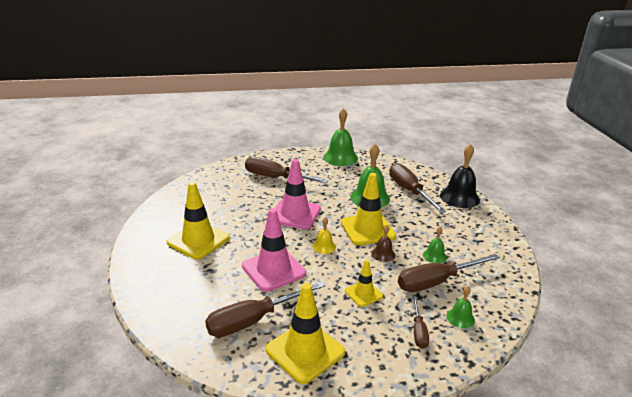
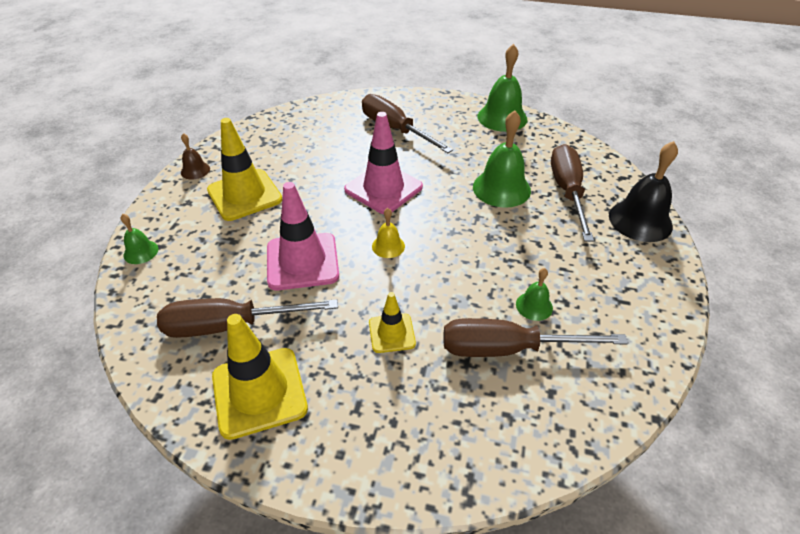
camera: 25 degrees right, 15 degrees up
(367, 229) = (464, 236): yellow traffic cone -> none
(383, 254) = (460, 281): brown bell -> brown bell (195, 170)
(418, 331) = (427, 419): brown screwdriver -> none
(460, 318) = (503, 420): green bell -> green bell (141, 252)

